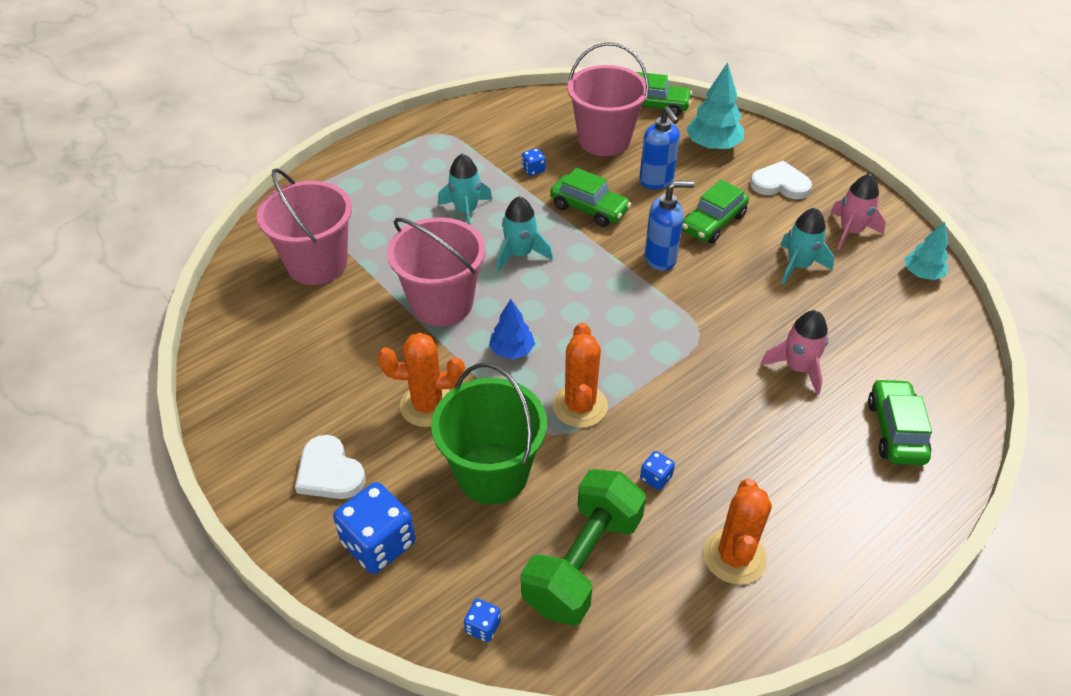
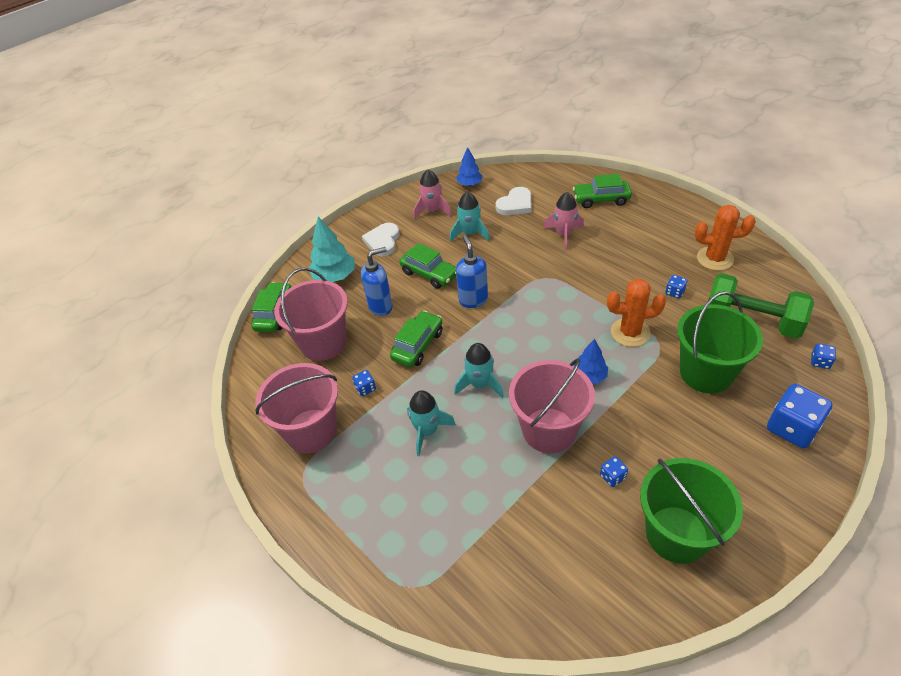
camera: 90 degrees left, 0 degrees up
(281, 385) = (677, 534): none -> green bucket
(317, 264) = (517, 544): pink bucket -> pink bucket (311, 431)
(329, 472) = (748, 473): white heart -> white heart (515, 204)
(366, 346) = (612, 477): none -> blue dice
(427, 405) = (661, 421): orange cactus -> none
(922, 274) = (469, 184): turquoise tree -> blue tree

